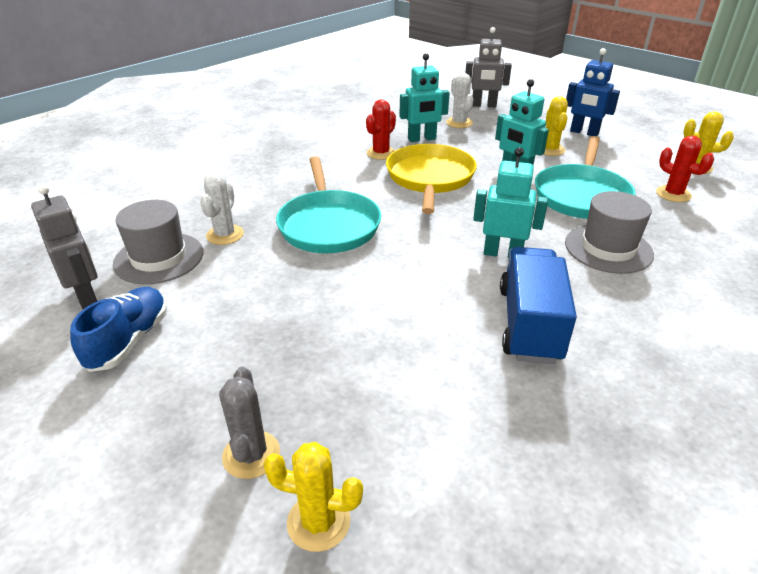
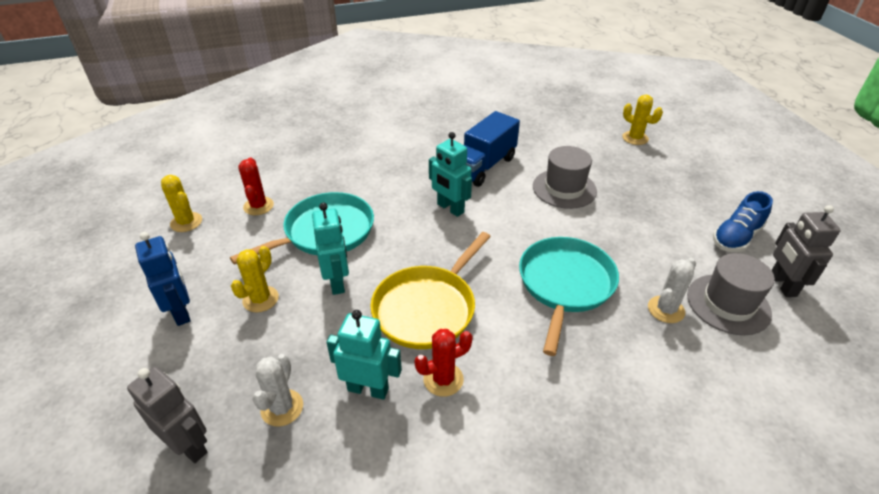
camera: 150 degrees left, 5 degrees up
(251, 455) = (660, 163): grey cactus -> none
(608, 248) = (377, 187): grey hat -> grey hat (564, 188)

